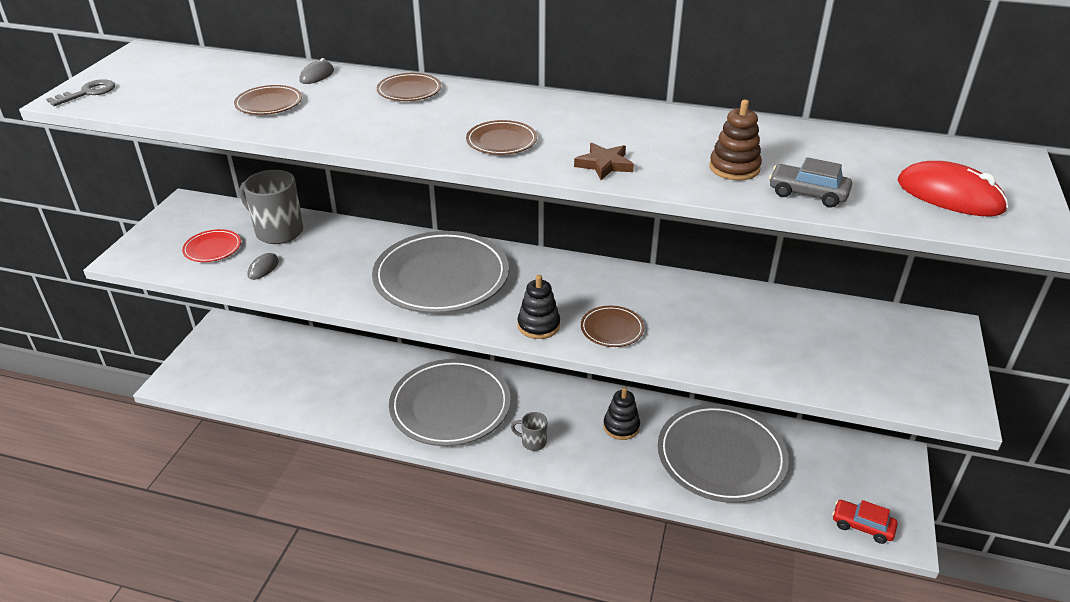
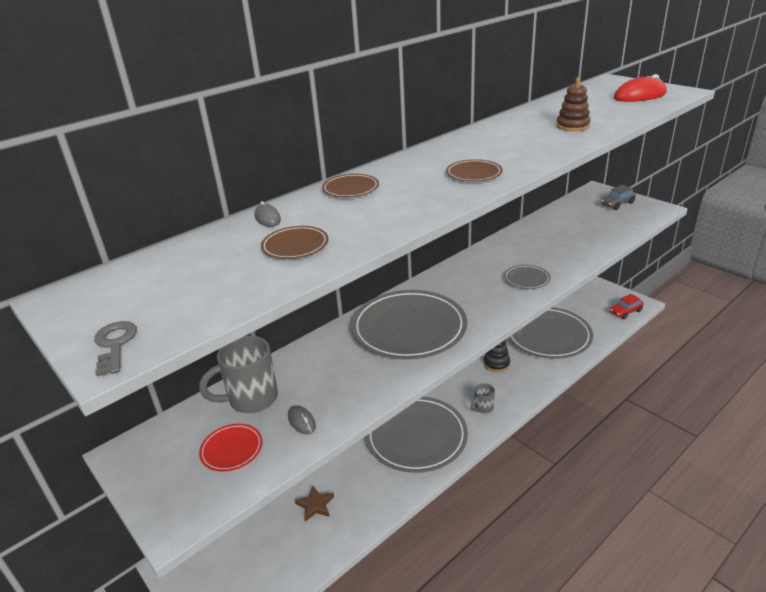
camera: 55 degrees left, 5 degrees down
(538, 325) = (501, 304): black stacking toy -> none
(604, 164) = (538, 153): brown star -> brown star (315, 505)
(612, 329) = (526, 279): brown plate -> grey plate
(807, 194) = (616, 118): grey car -> grey car (617, 204)

